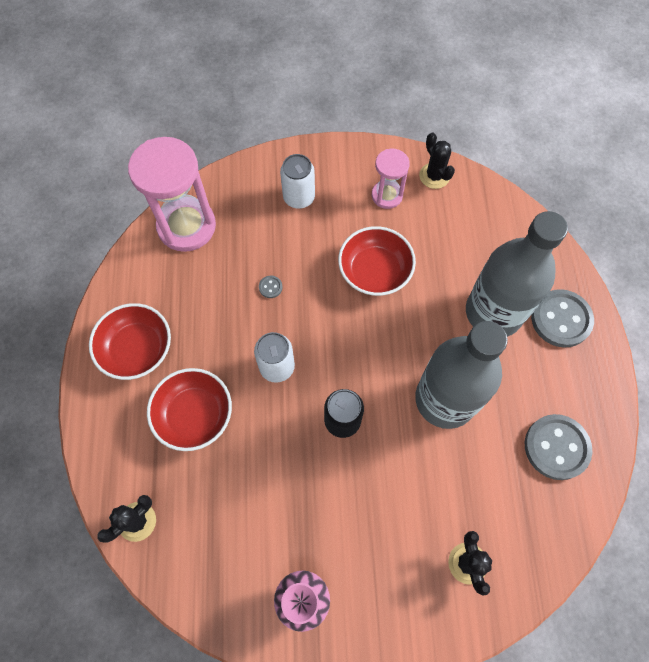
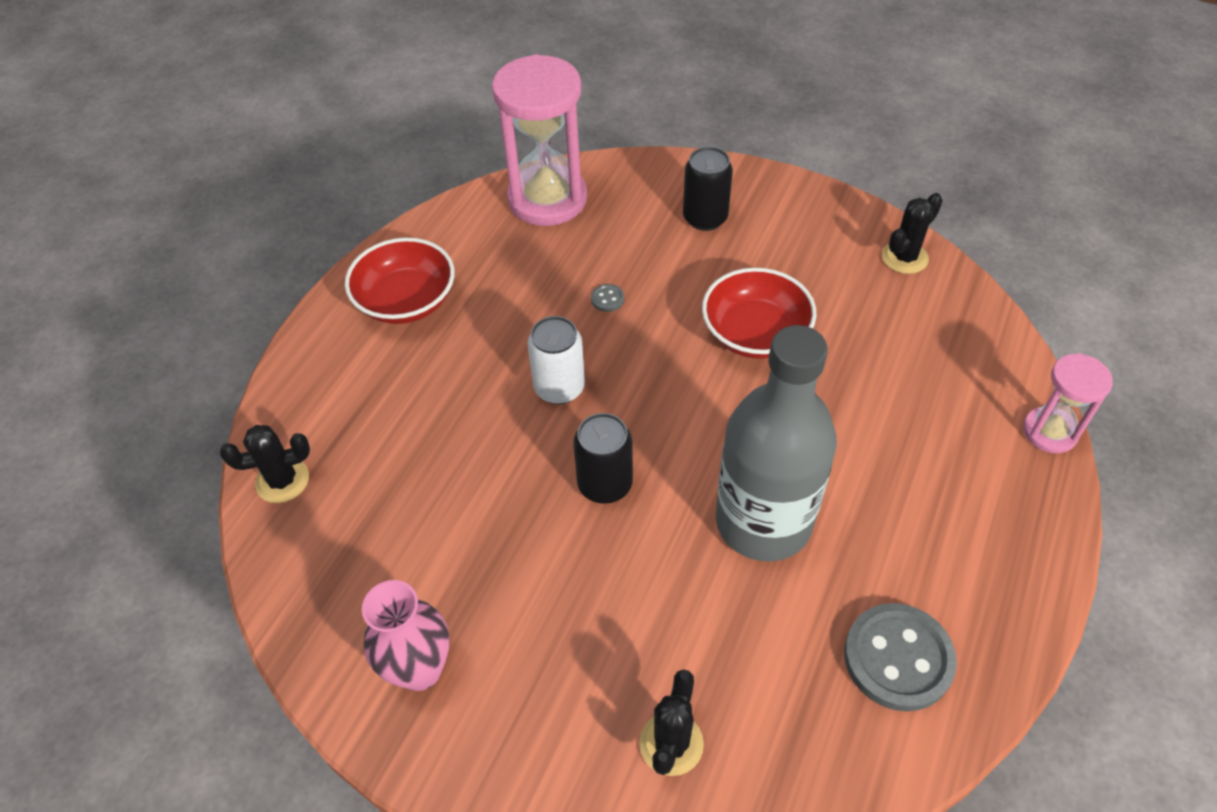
camera: 30 degrees right, 15 degrees down
(194, 415) = (425, 397): red bowl -> none
(299, 197) = (705, 218): white can -> black can
(387, 195) = (824, 256): pink hourglass -> pink hourglass (1049, 432)
(434, 176) = (904, 257): black cactus -> black cactus turned 45 degrees clockwise
(493, 312) = (898, 446): grey bottle -> none
(561, 319) = (999, 497): grey button -> none

